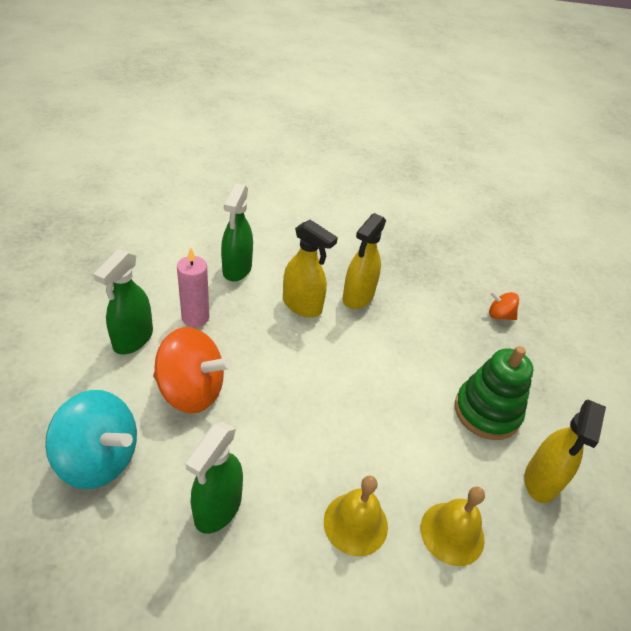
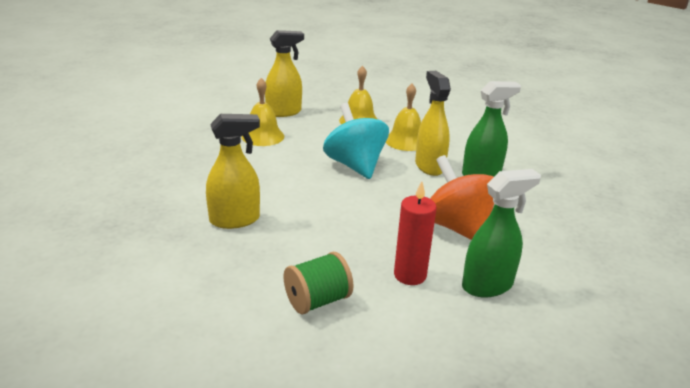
camera: 135 degrees left, 15 degrees down
(99, 458) = (552, 223): turquoise spinning top -> turquoise spinning top (355, 165)
(195, 317) = (410, 275): pink candle -> red candle
(237, 269) = (317, 301): green spray bottle -> green spool
(302, 305) = (295, 237): yellow spray bottle -> yellow spray bottle (429, 166)
(487, 411) = (263, 136): green stacking toy -> yellow bell
(499, 315) = (150, 160): orange spinning top -> none

